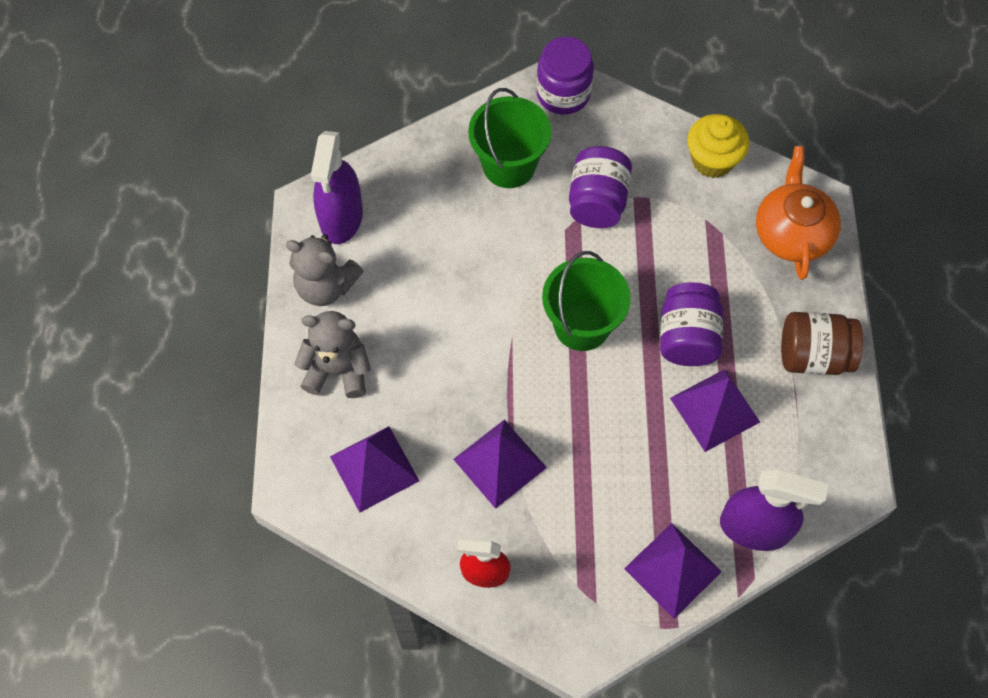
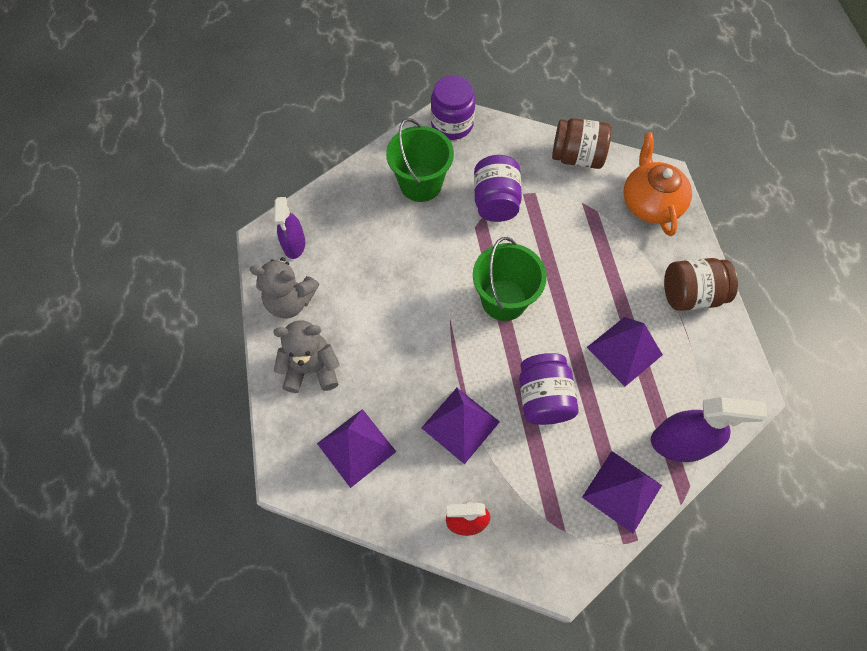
camera: 10 degrees left, 0 degrees up
(341, 218) = (294, 244): purple spray bottle -> purple spray bottle, size x0.66
(687, 337) = (589, 296): purple jar -> purple jar (543, 398)
(712, 160) = (577, 157): yellow cupcake -> brown jar

